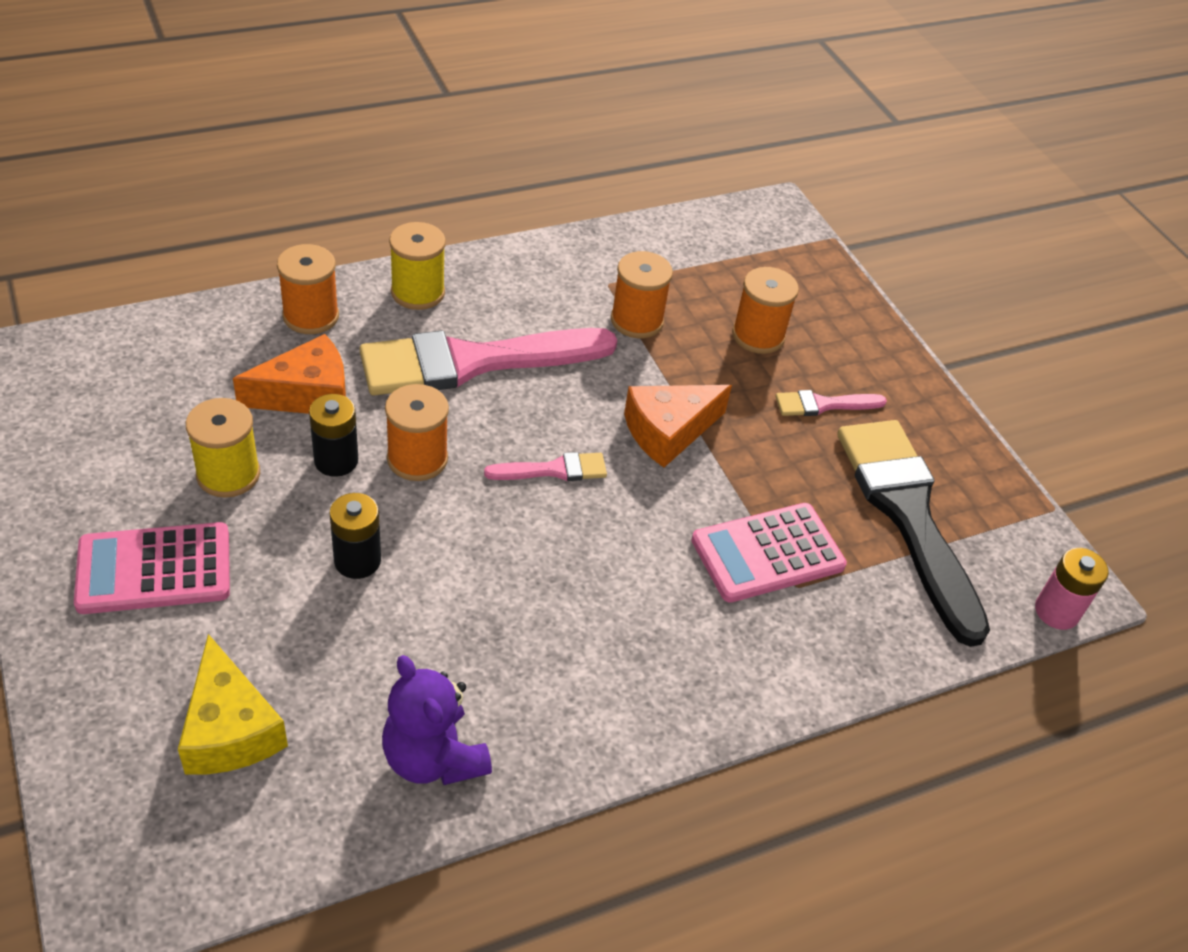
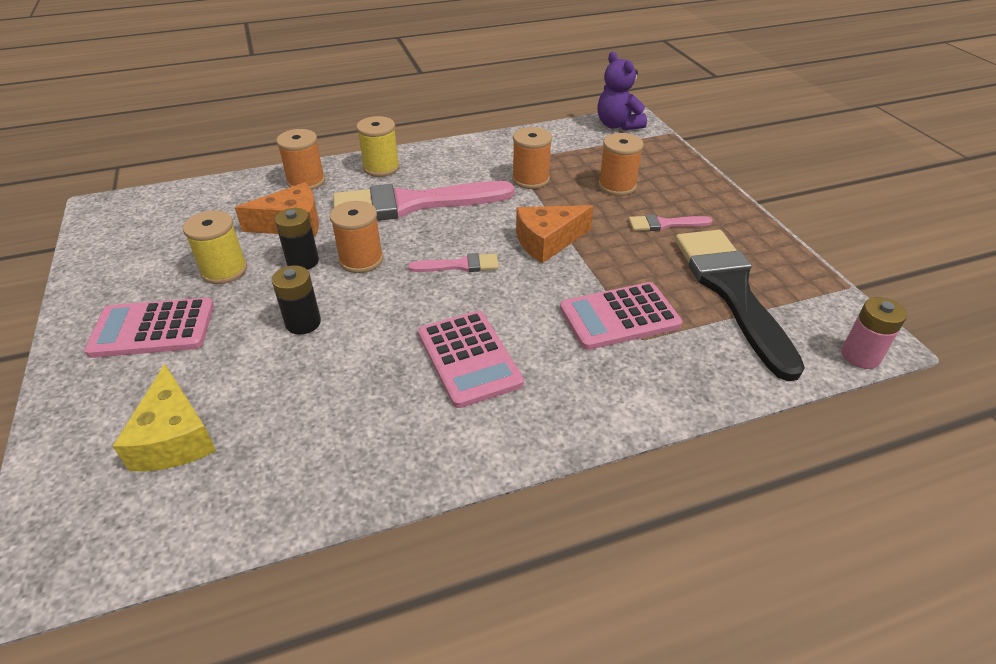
camera: 10 degrees right, 5 degrees down
(433, 757) = (331, 461): purple teddy bear -> purple teddy bear (617, 125)
(582, 615) = (469, 358): none -> pink calculator

